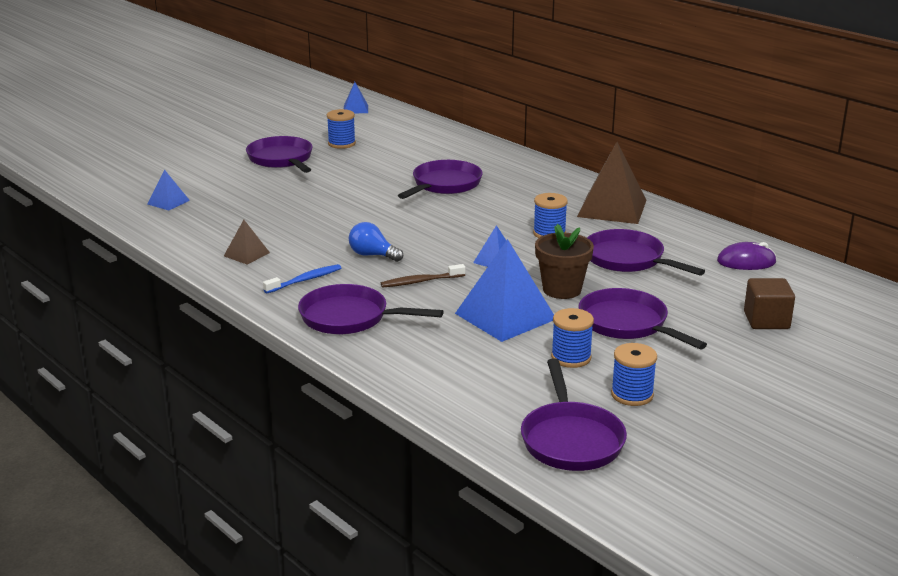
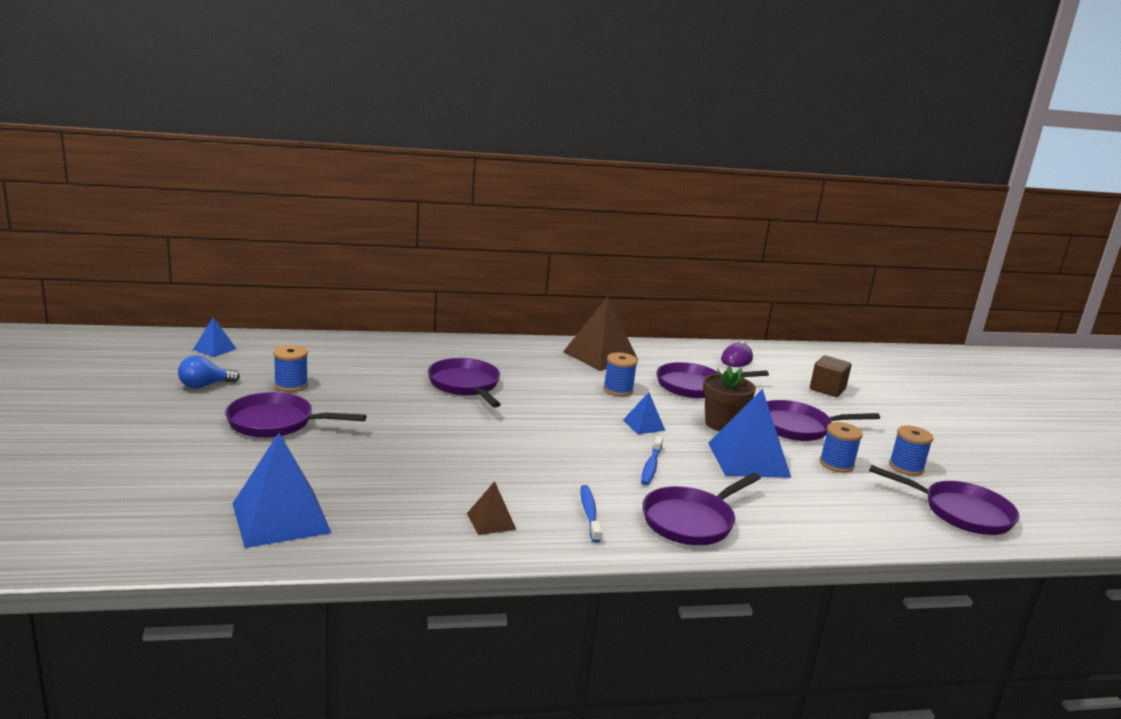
camera: 60 degrees left, 5 degrees down
(168, 202) = (281, 518): blue pyramid -> blue pyramid, size x2.00
(372, 255) = (573, 465): blue light bulb -> blue light bulb (204, 385)
(420, 281) = (651, 466): brown toothbrush -> blue toothbrush

